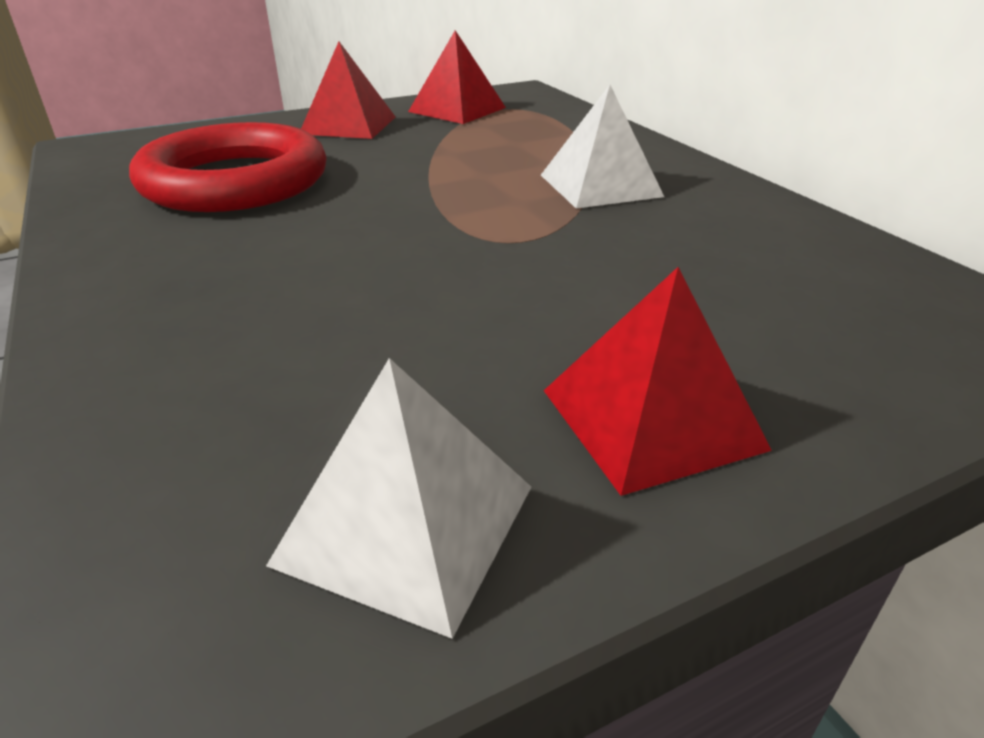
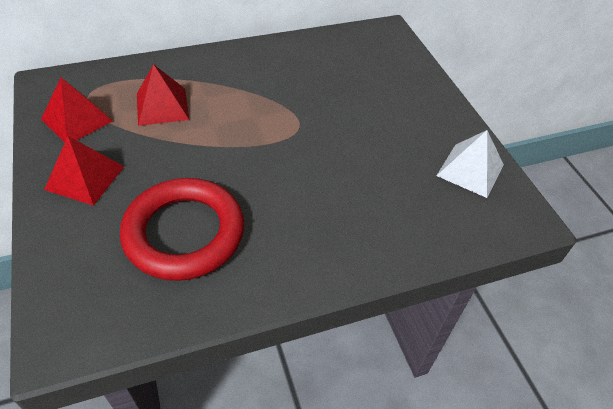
camera: 85 degrees left, 15 degrees up
(600, 185) = (242, 86): white pyramid -> none
(651, 419) = (426, 115): red pyramid -> red pyramid (162, 106)

